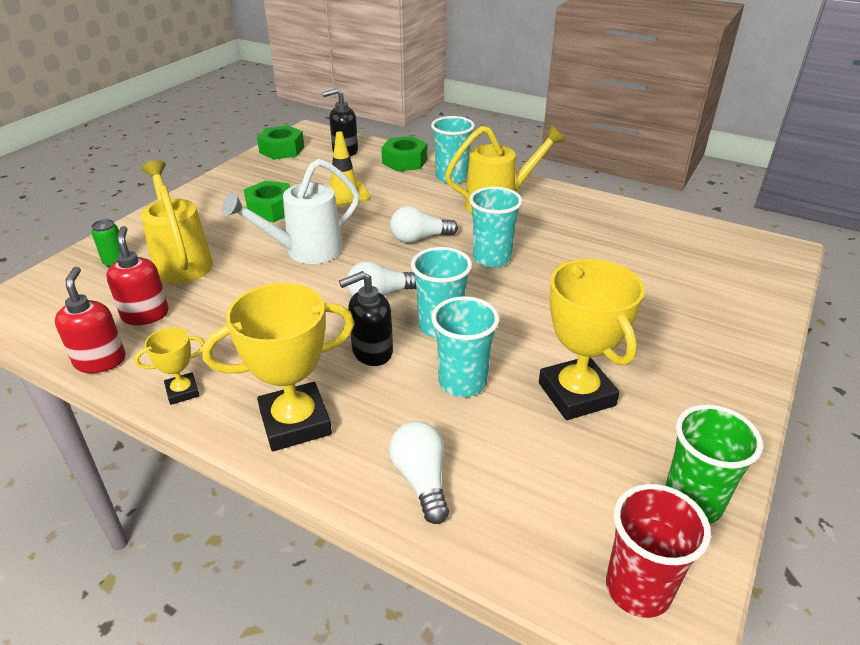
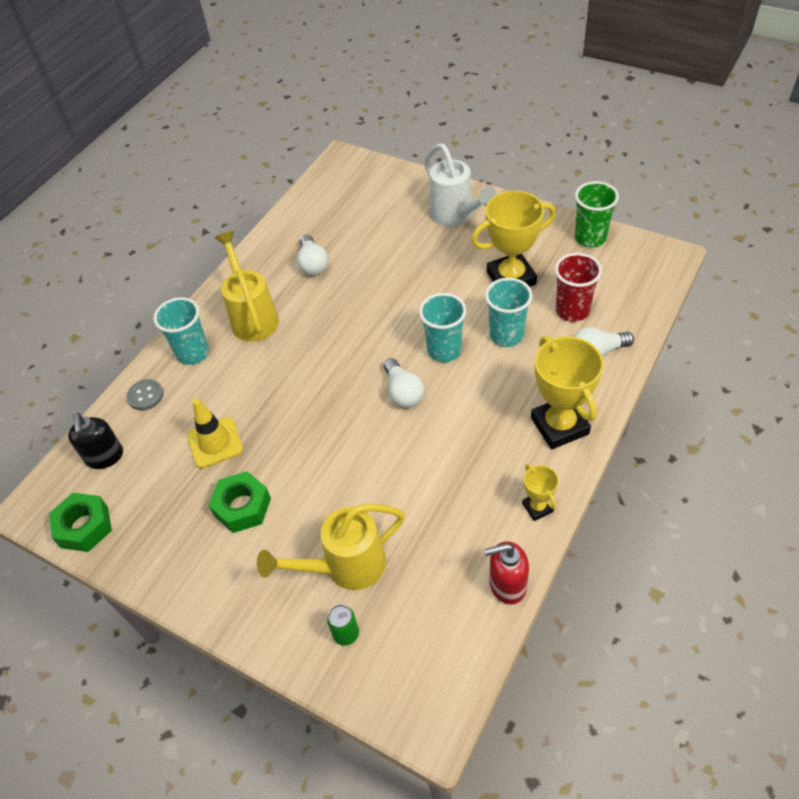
camera: 85 degrees left, 15 degrees up
(145, 314) = (438, 570): red soap dispenser -> none
(305, 252) = (331, 459): white watering can -> white watering can (456, 216)
(371, 352) = (478, 390): black soap dispenser -> none
(404, 161) = (145, 396): green nut -> grey button
(419, 238) = (312, 371): white light bulb -> white light bulb (313, 264)
(491, 258) = (348, 321): turquoise cup -> none
(638, 589) = (649, 264): red cup -> red cup (572, 311)

